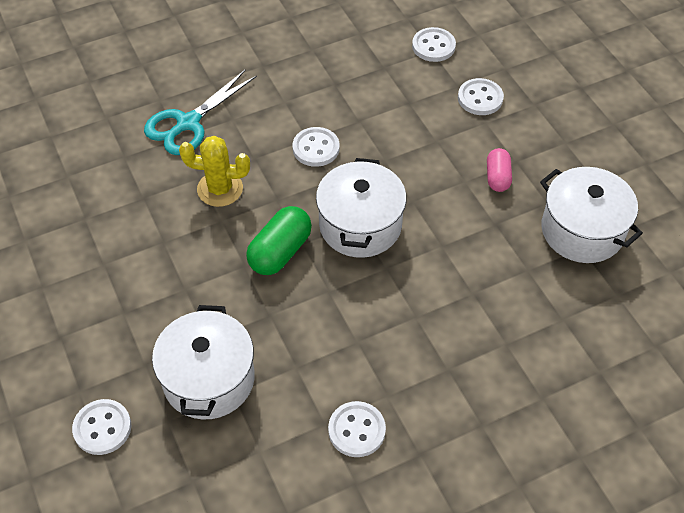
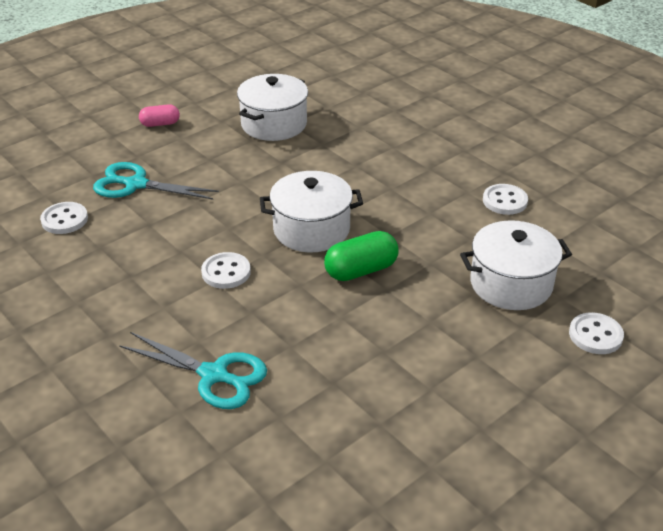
camera: 105 degrees left, 15 degrees down
(220, 189) = (301, 327): yellow cactus -> none
(280, 252) = (361, 270): green capsule -> green capsule turned 45 degrees counterclockwise
(480, 98) = (136, 184): white button -> turquoise scissors
(497, 177) = (231, 166): pink capsule -> pink capsule (160, 124)

